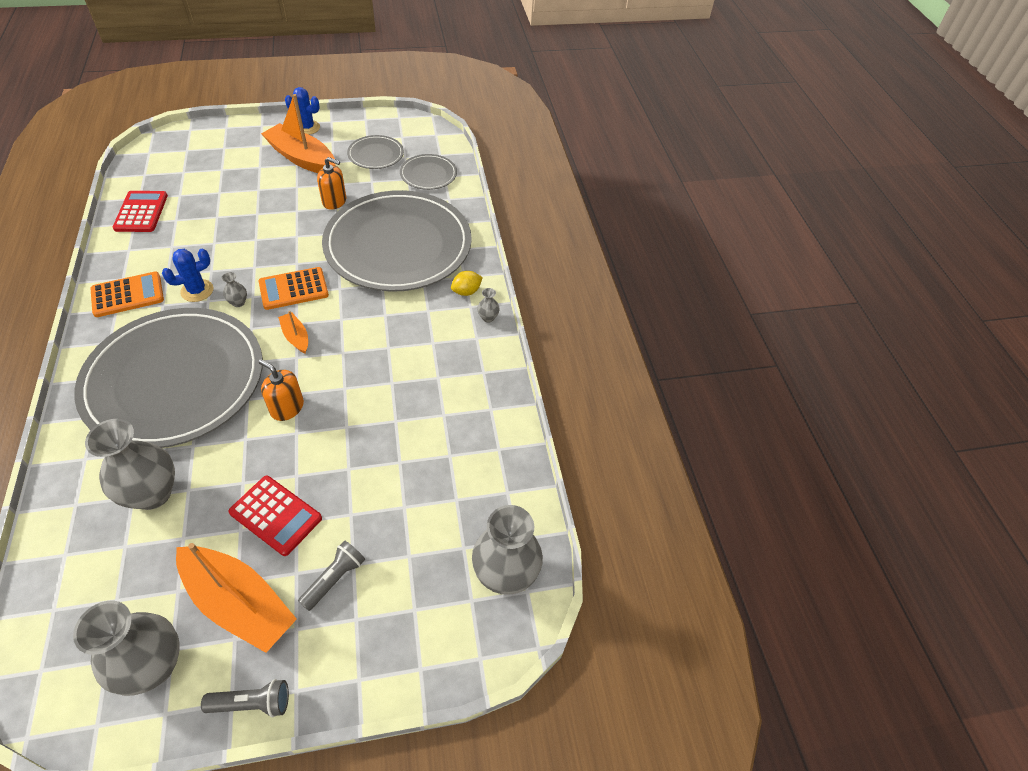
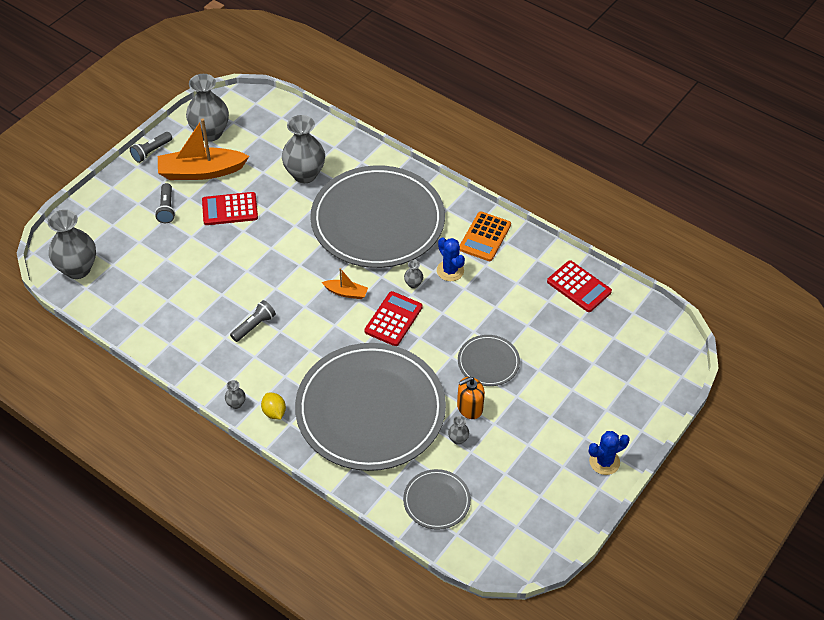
camera: 140 degrees right, 0 degrees up
(197, 291) = (450, 271): blue cactus -> blue cactus turned 45 degrees counterclockwise
(287, 407) = (294, 254): orange soap dispenser -> none
(293, 289) = (393, 319): orange calculator -> red calculator
(302, 158) = (555, 426): orange boat -> none
(369, 191) = (458, 439): none -> grey vase
(376, 154) = (507, 483): grey plate -> grey plate (488, 362)
(403, 368) = (254, 326): none -> grey flashlight
(466, 291) = (274, 412): yellow lemon -> yellow lemon turned 45 degrees counterclockwise

